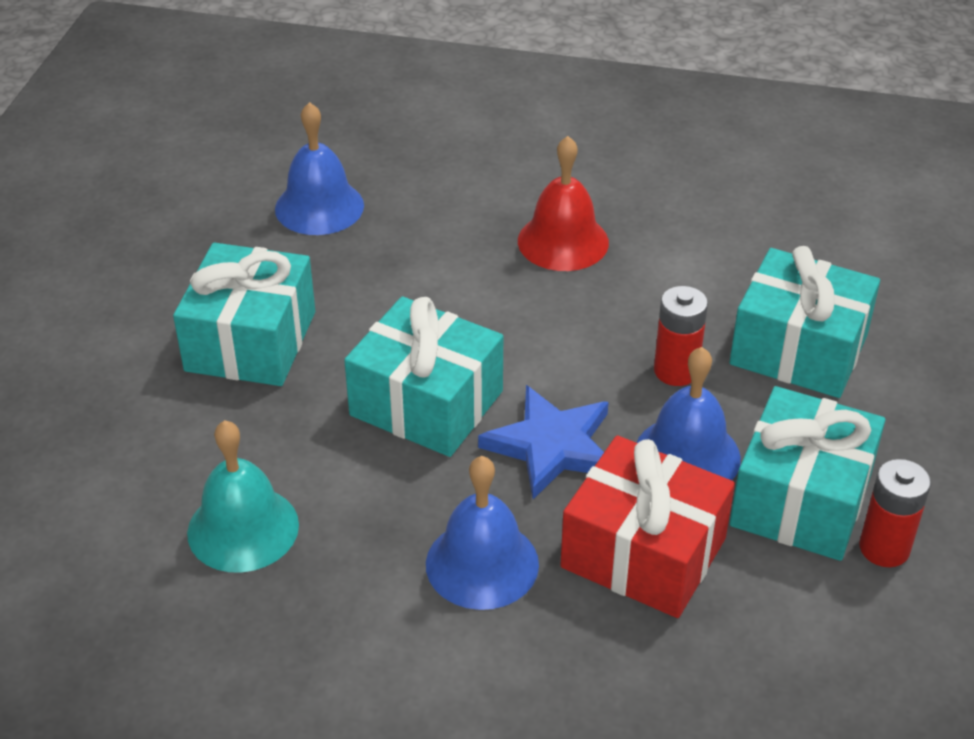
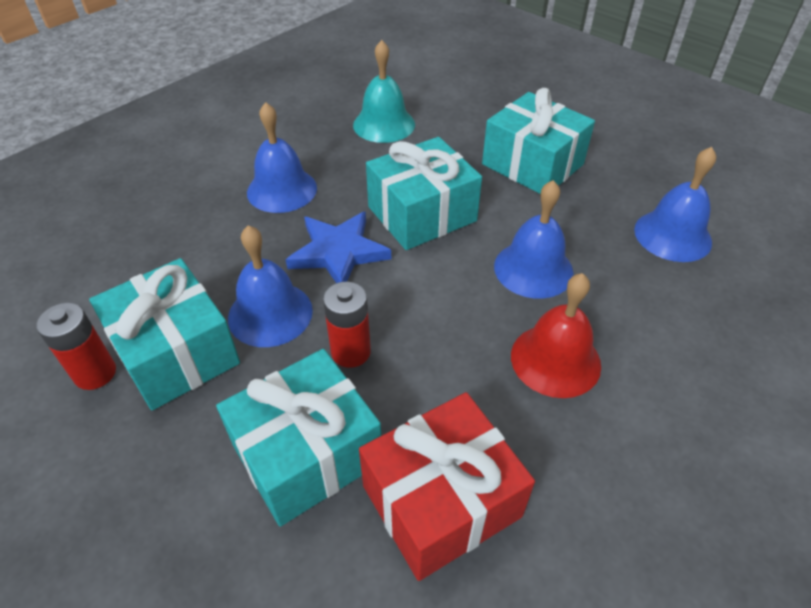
camera: 120 degrees right, 5 degrees up
(452, 287) = (533, 269): none -> blue bell
(643, 553) = (222, 253): red gift -> red gift (441, 501)

